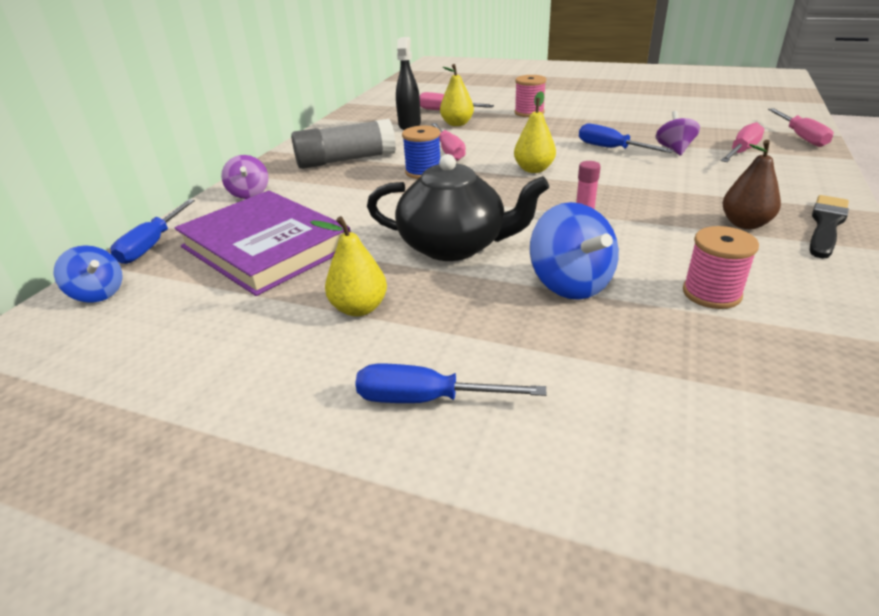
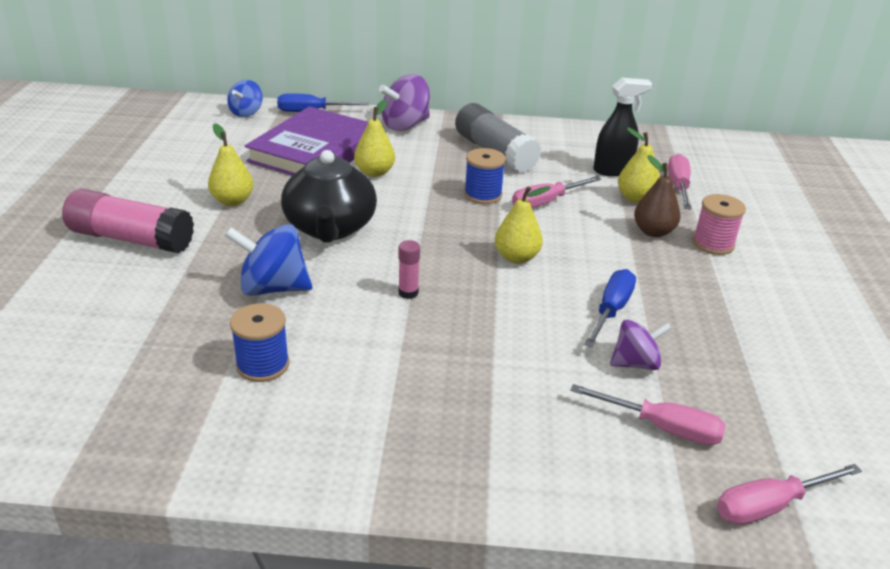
camera: 70 degrees right, 0 degrees up
(249, 193) = (405, 125): purple spinning top -> purple spinning top, size x1.55
(346, 216) = (374, 172): none -> yellow pear
(426, 399) = (131, 239): blue screwdriver -> pink glue stick
(570, 284) = (273, 288): blue spinning top -> blue spinning top turned 45 degrees clockwise
(711, 293) = (263, 365): pink spool -> blue spool
(745, 224) = (414, 402): brown pear -> brown pear (653, 232)
(826, 225) = (428, 470): black brush -> none

